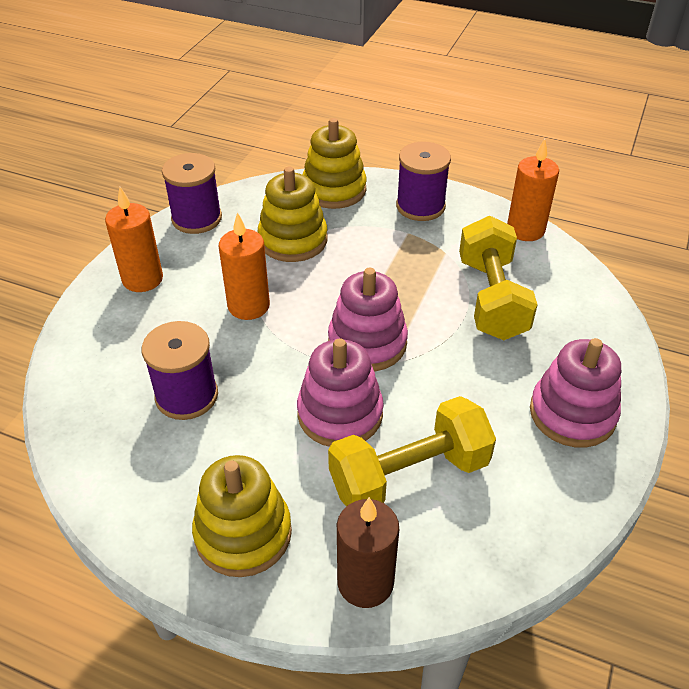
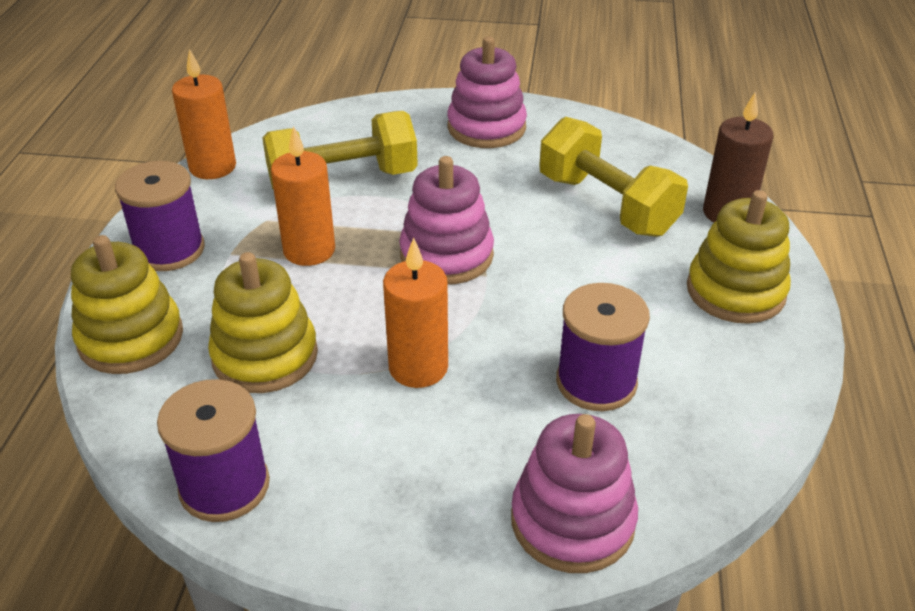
camera: 105 degrees left, 5 degrees down
(142, 279) = (397, 506): orange candle -> orange candle (309, 250)
(340, 414) = (558, 257): pink stacking toy -> pink stacking toy (572, 521)

